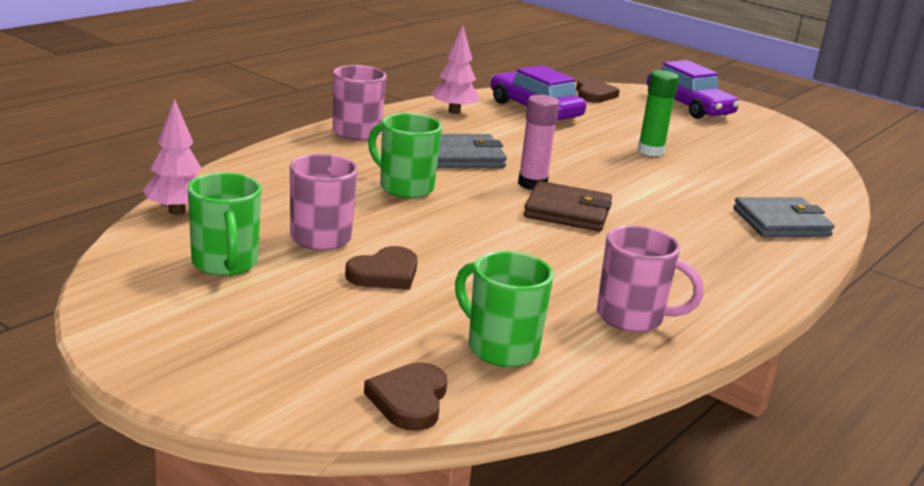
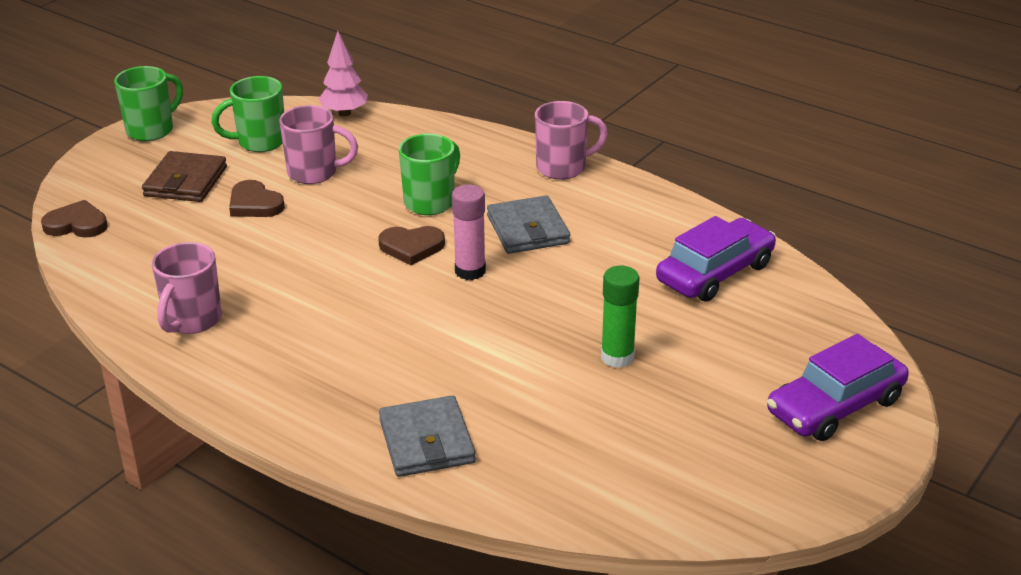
camera: 90 degrees right, 10 degrees up
(454, 111) = (666, 219): pink tree -> none
(500, 348) = (142, 257): green mug -> green mug (151, 130)
(567, 211) = (406, 291): brown wallet -> brown wallet (186, 181)
(594, 94) = (819, 320): brown heart -> brown heart (411, 247)

